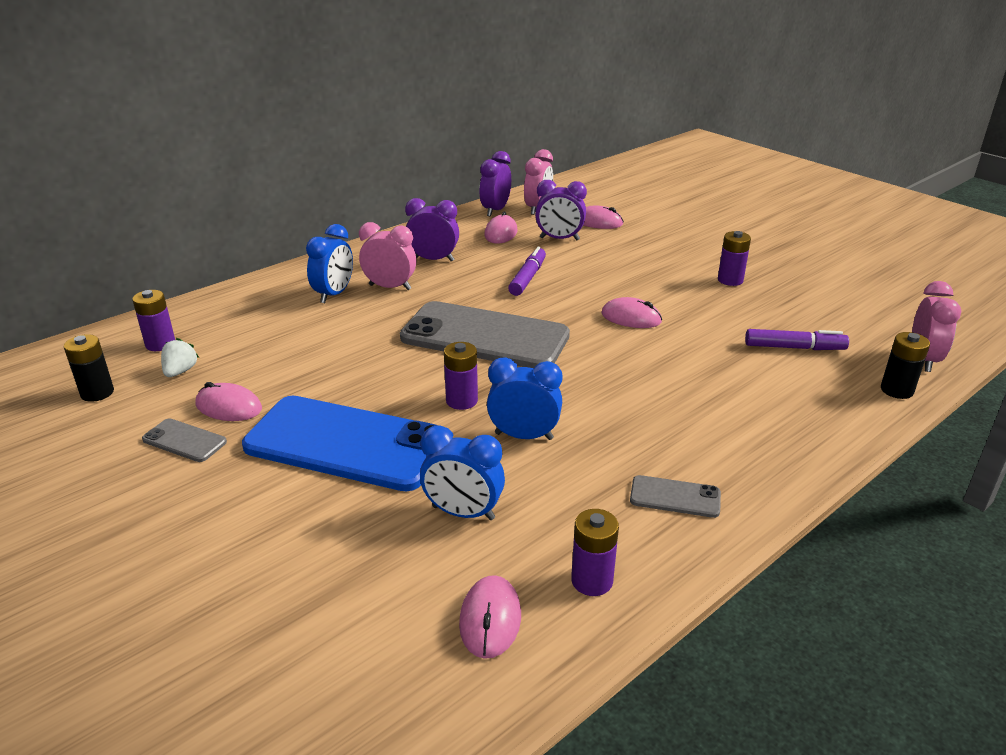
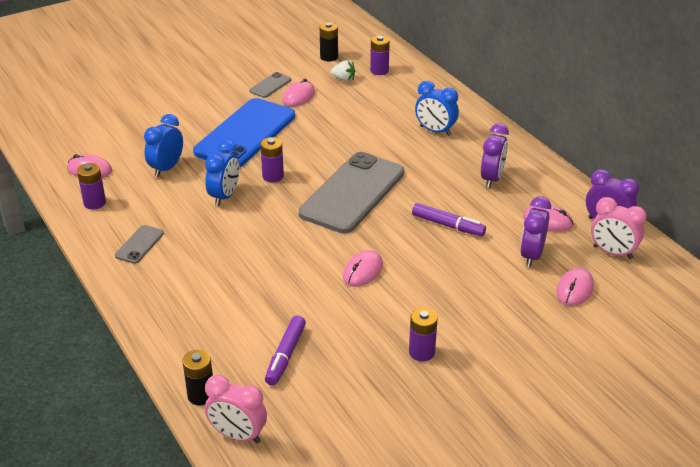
camera: 100 degrees right, 5 degrees up
(390, 287) = (443, 155): pink clock -> none

